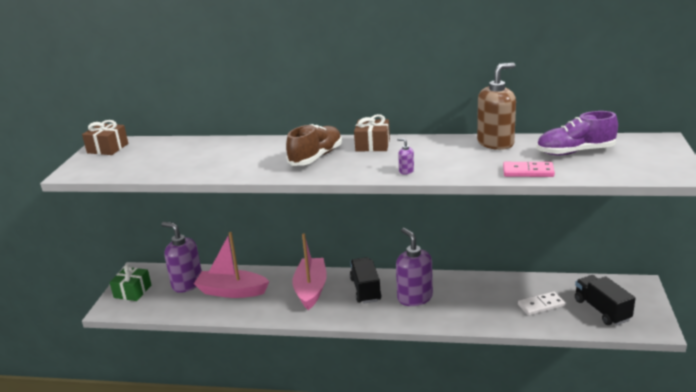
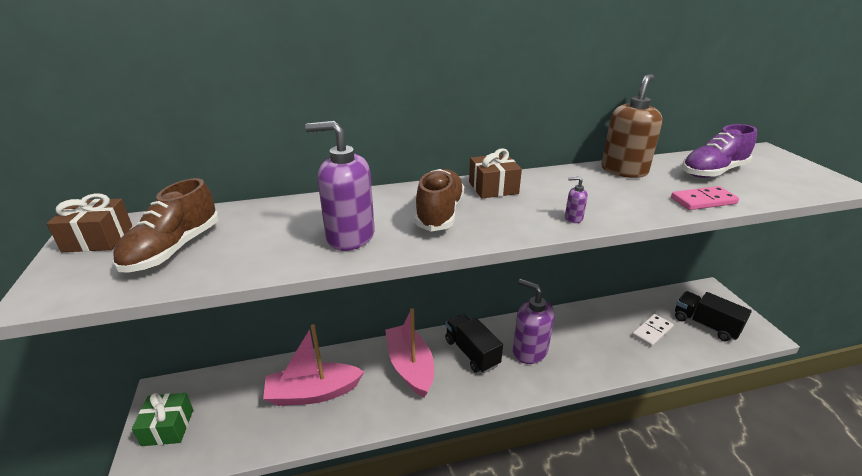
camera: 25 degrees left, 5 degrees up
(143, 158) = (174, 249): none -> brown shoe
(187, 284) = (245, 395): purple soap dispenser -> purple soap dispenser (350, 236)

